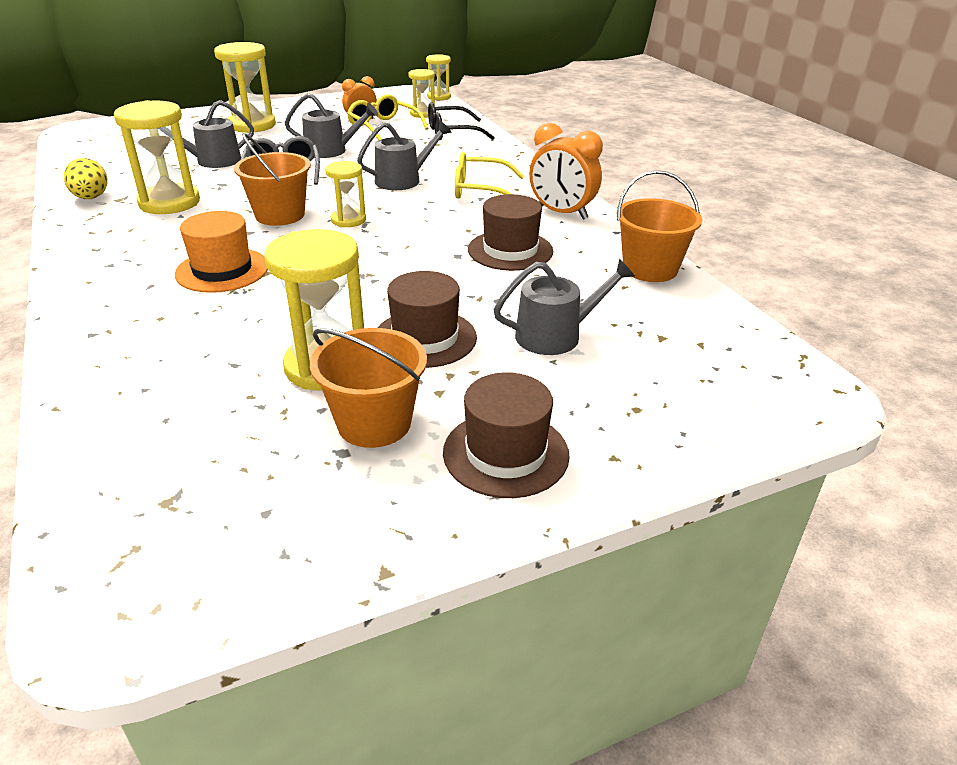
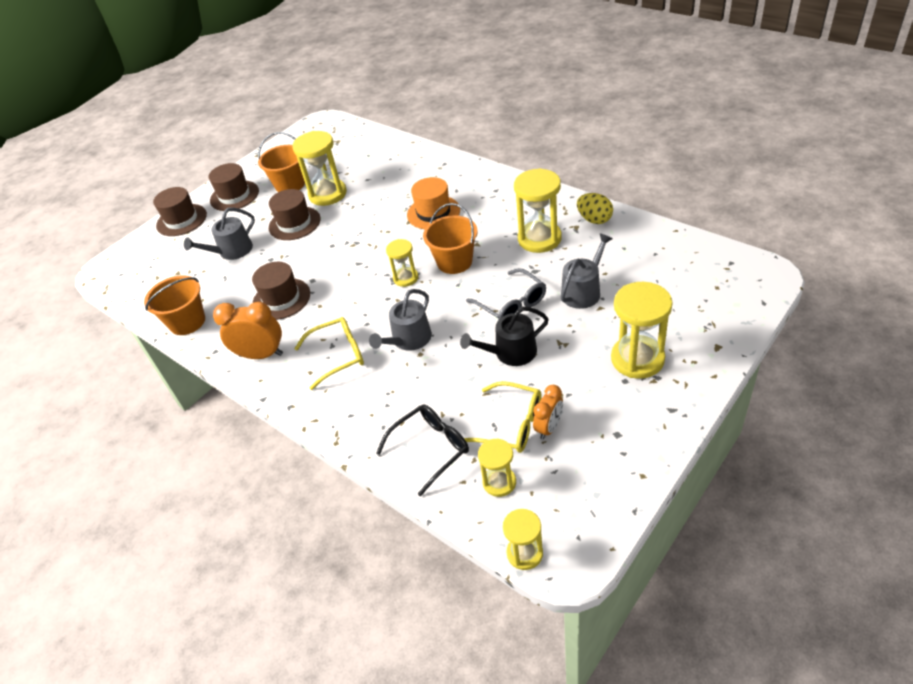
camera: 160 degrees right, 10 degrees up
(331, 151) = (510, 353): grey watering can -> black watering can
(645, 444) = (181, 220): none -> brown hat

